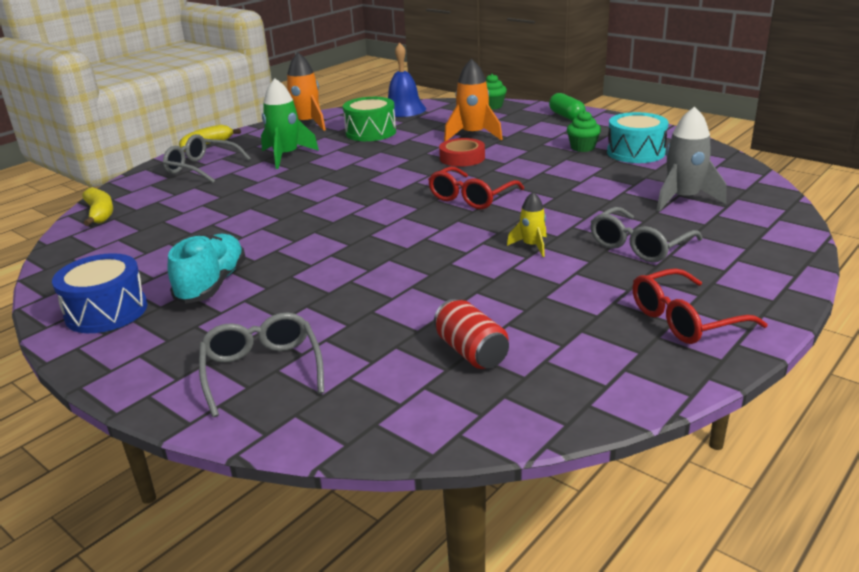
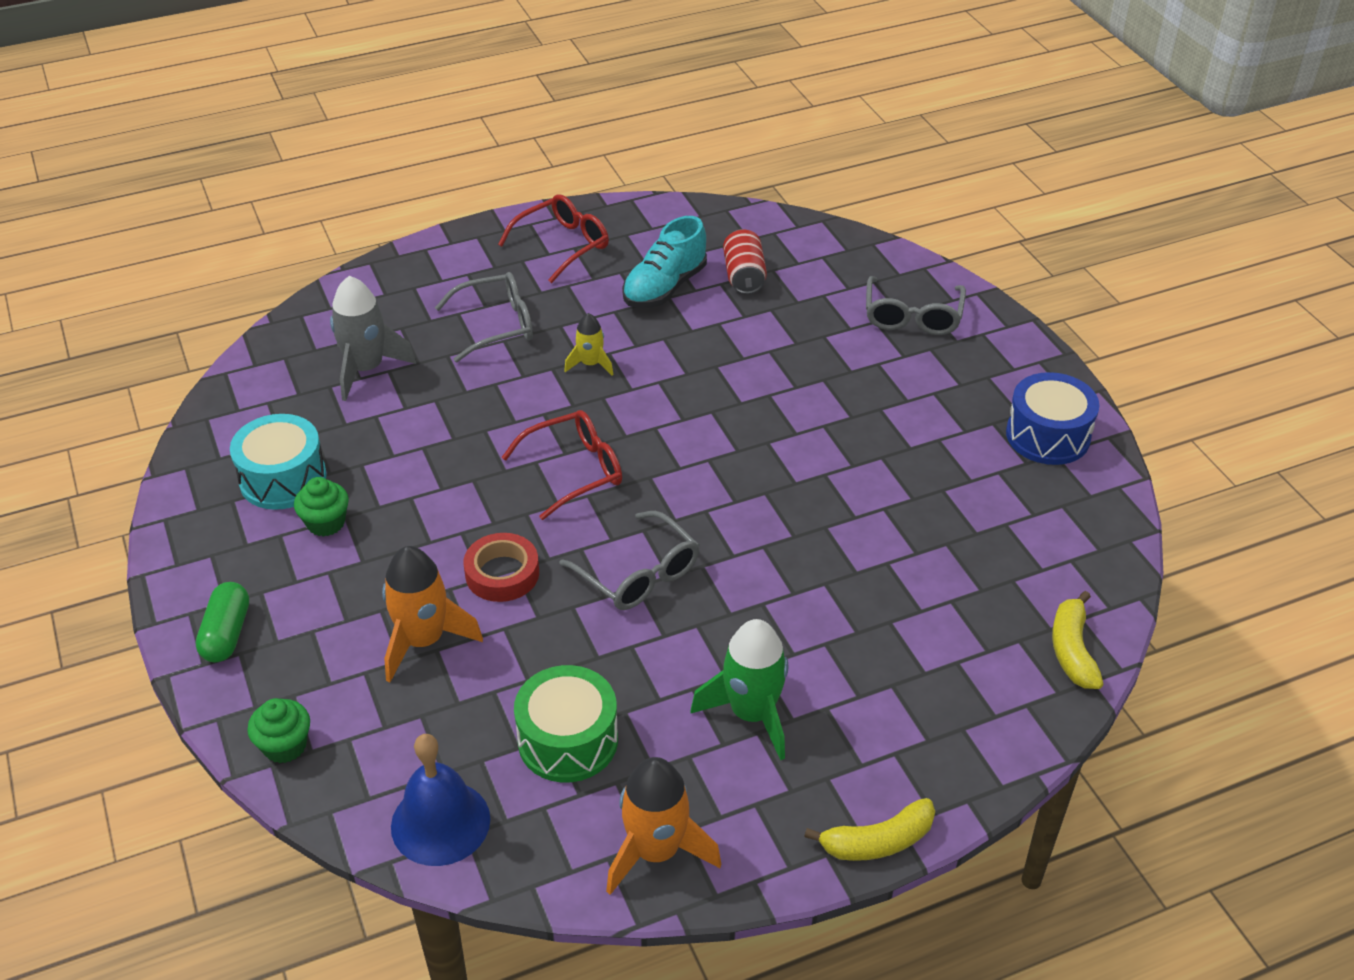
camera: 155 degrees left, 15 degrees up
(202, 168) = (903, 737): grey glasses -> grey glasses (638, 574)
(212, 284) = (935, 434): turquoise shoe -> turquoise shoe (664, 287)
(685, 319) = (563, 245): red glasses -> red glasses turned 45 degrees counterclockwise

